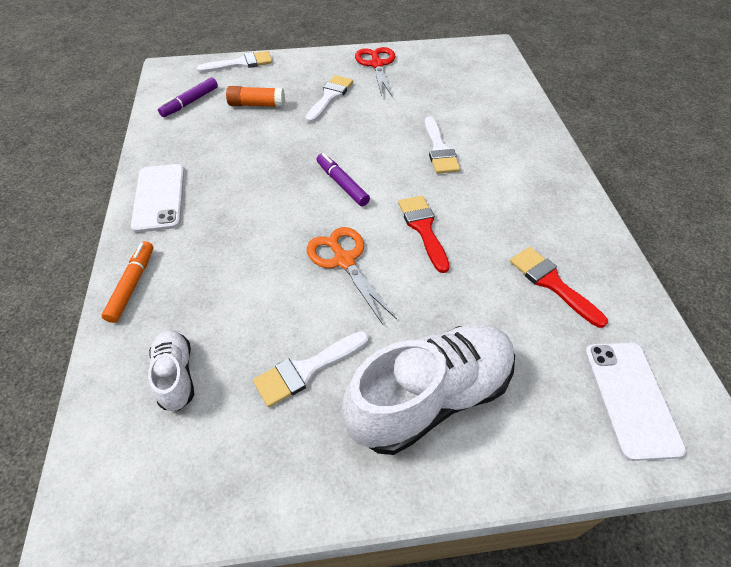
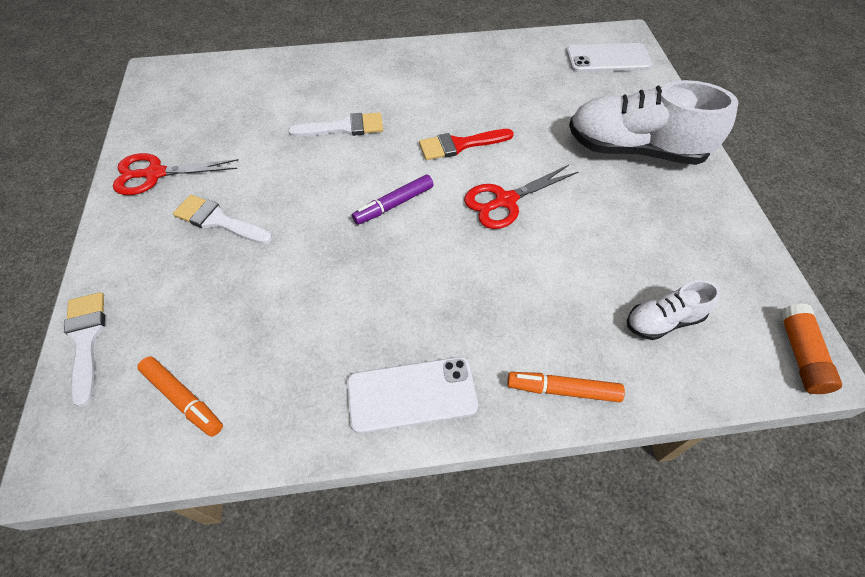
camera: 90 degrees left, 5 degrees up
(190, 102) = (183, 398): purple marker -> orange marker
(257, 105) = (215, 303): orange glue stick -> orange glue stick (800, 354)
(306, 370) = (631, 223): white brush -> none
(344, 260) = (505, 201): orange scissors -> red scissors
(430, 397) = (635, 149): white shoe -> white shoe turned 45 degrees counterclockwise
(551, 283) = (516, 77): red brush -> none

